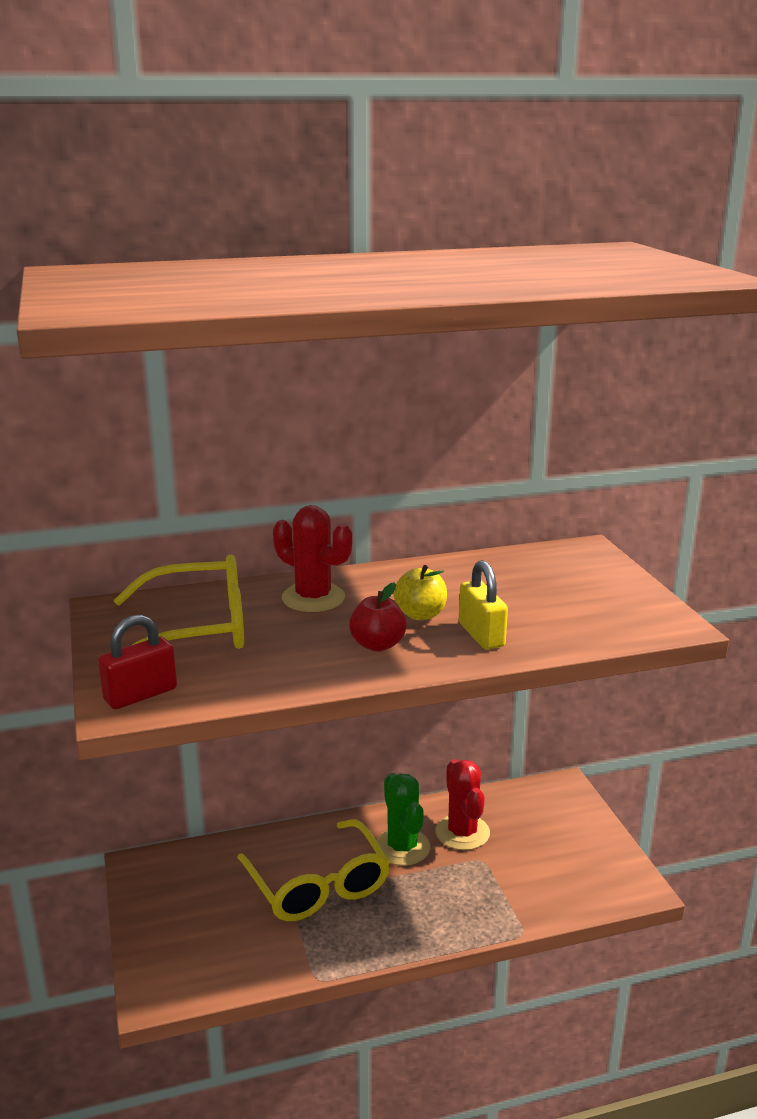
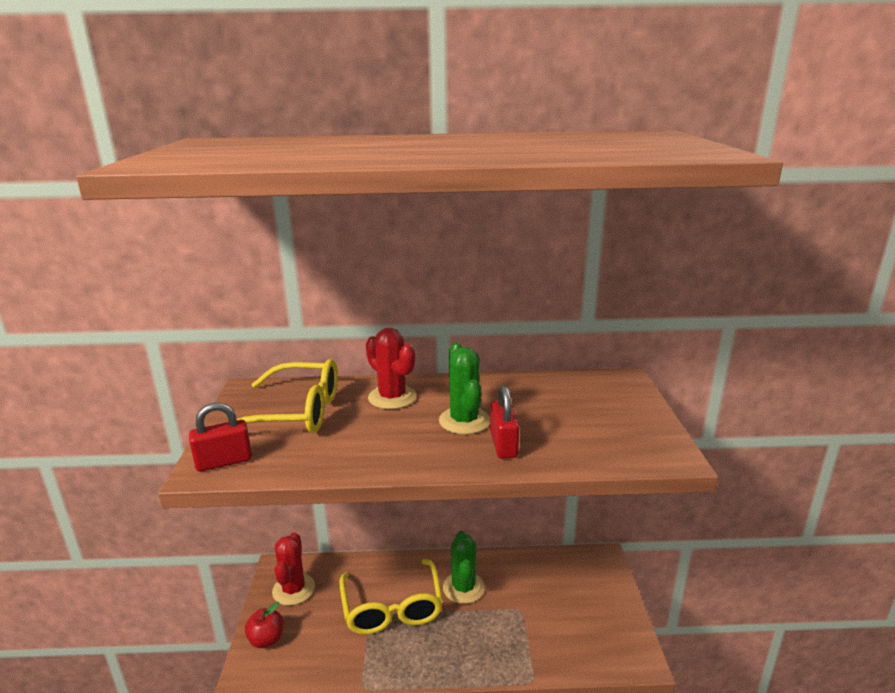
camera: 15 degrees right, 0 degrees up
(377, 645) = (418, 443): red apple -> red apple (266, 639)
(420, 614) = (464, 421): yellow apple -> green cactus
(462, 832) = (512, 583): red cactus -> red cactus (293, 589)
(481, 635) = (503, 444): yellow padlock -> red padlock

